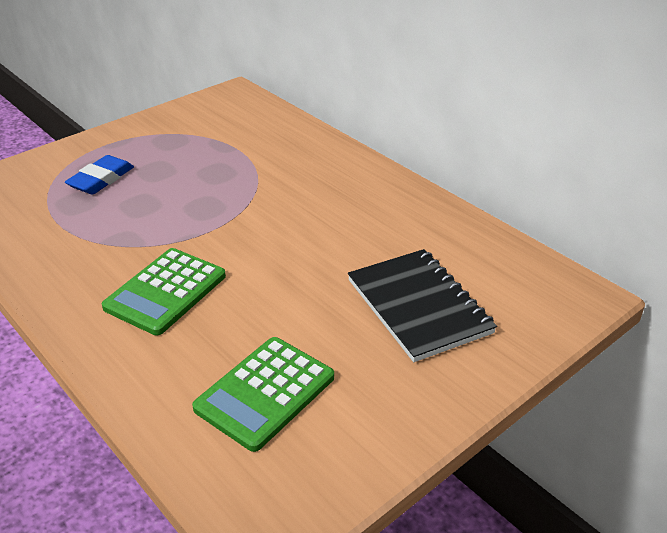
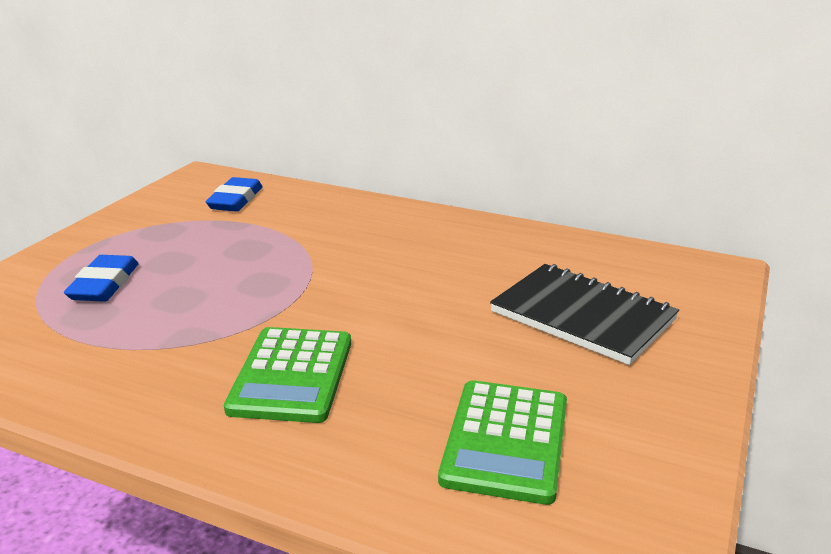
camera: 25 degrees left, 10 degrees down
(241, 123) = (235, 200): none -> blue eraser

